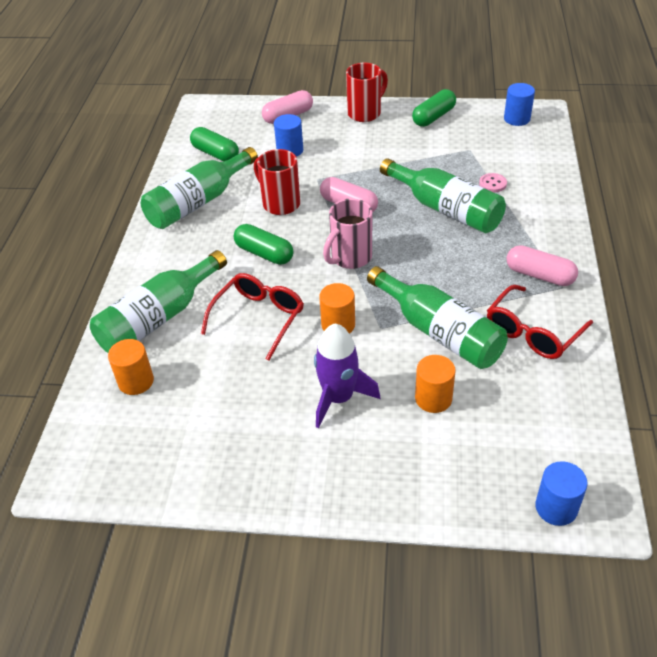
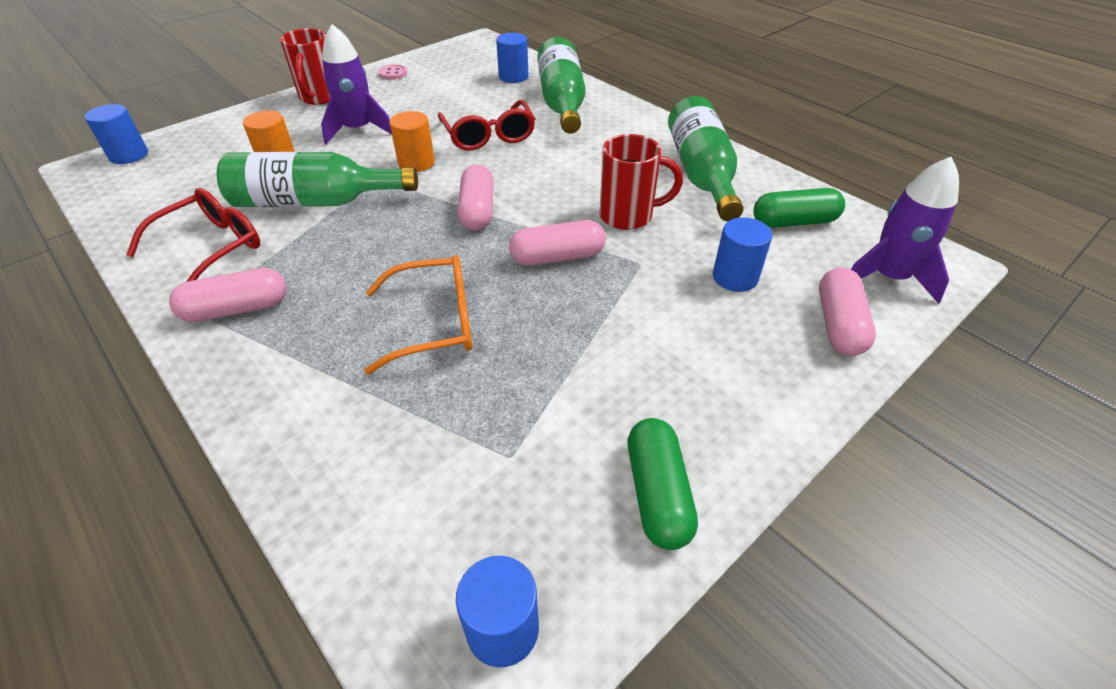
camera: 130 degrees right, 0 degrees up
(136, 381) = (513, 77): orange cylinder -> blue cylinder
(234, 116) = (888, 277): none -> purple rocket
(264, 253) = (562, 172): green capsule -> none
(350, 258) = (477, 210): pink mug -> pink capsule
(365, 113) = (764, 412): red mug -> red mug (319, 98)
(446, 209) = (435, 323): green bottle -> orange glasses
(492, 184) = (406, 408): pink button -> pink button (393, 73)
(532, 332) = (211, 248): red glasses -> red glasses turned 45 degrees clockwise

